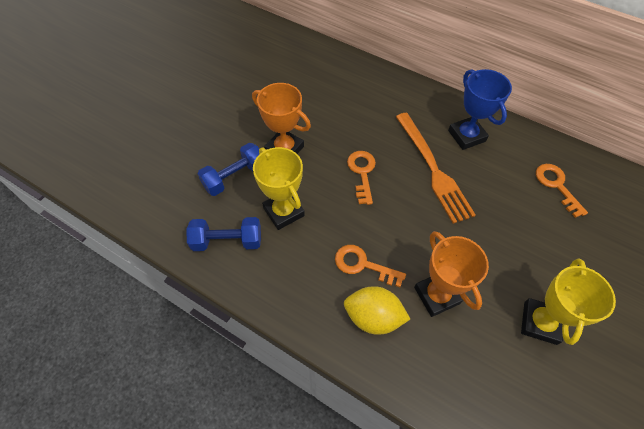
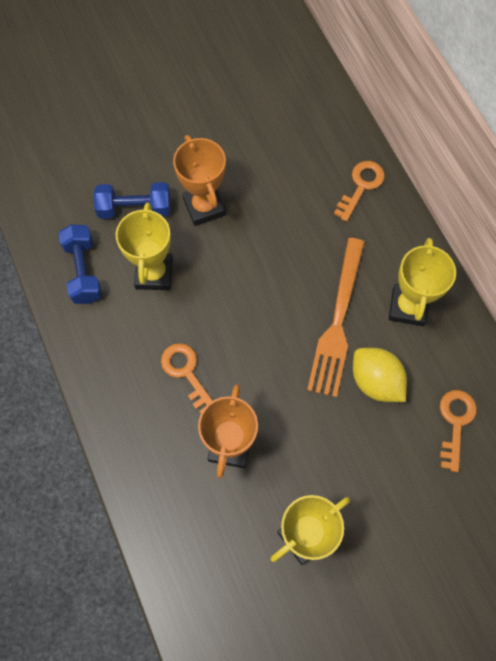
camera: 35 degrees right, 10 degrees up
(227, 241) = (83, 271): blue dumbbell -> blue dumbbell turned 45 degrees clockwise
(362, 173) = (261, 280): orange key -> orange key (361, 186)
(373, 317) = (157, 426): yellow lemon -> yellow lemon (375, 381)
(466, 136) = (408, 307): blue trophy -> yellow trophy

